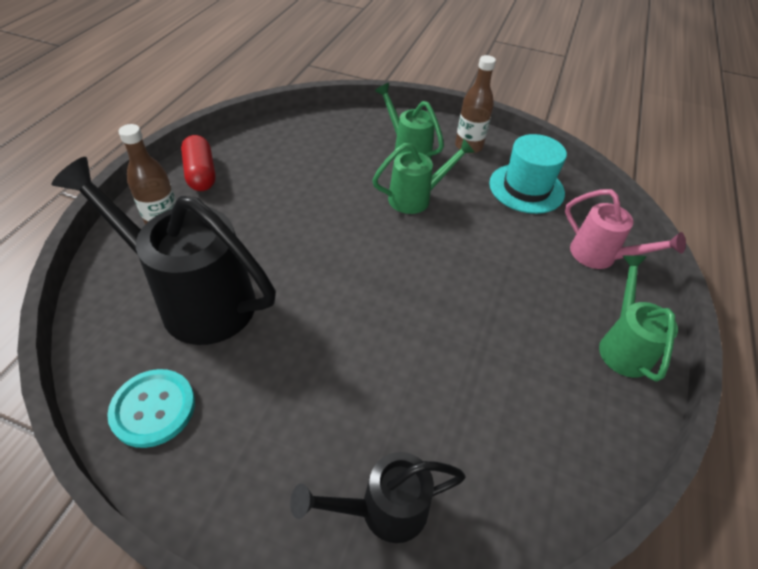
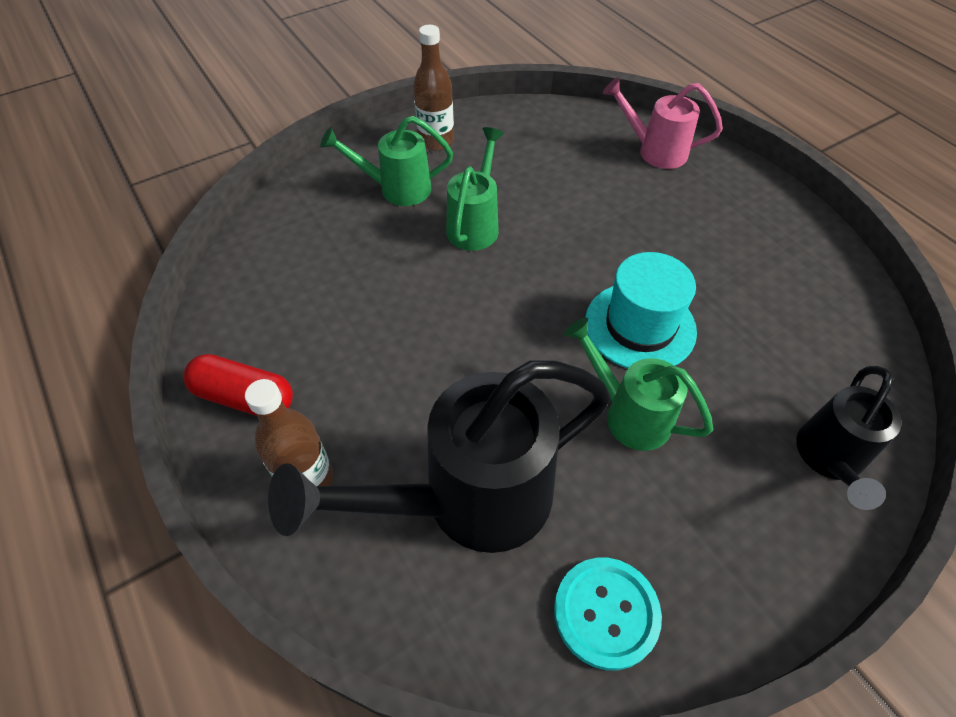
camera: 50 degrees left, 5 degrees up
(526, 188) = (533, 141): turquoise hat -> turquoise hat (640, 326)
(600, 256) = (655, 151): pink watering can -> pink watering can turned 150 degrees counterclockwise
(623, 345) = (757, 202): green watering can -> green watering can (629, 414)

